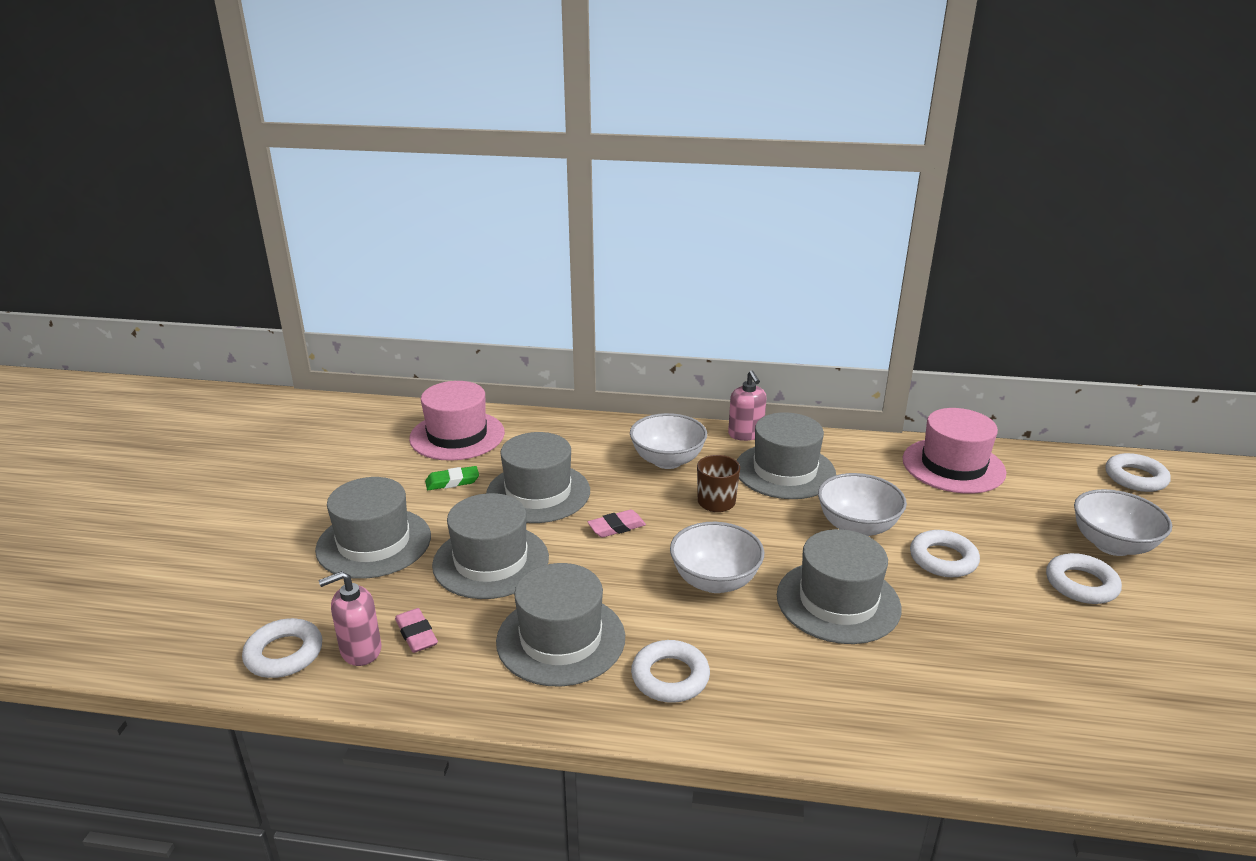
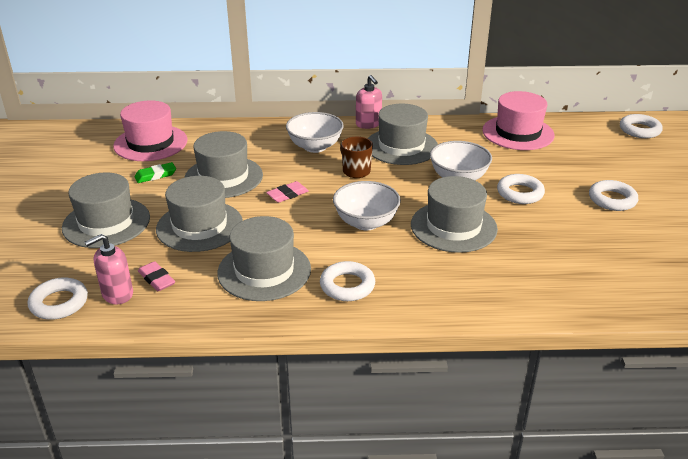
camera: 10 degrees left, 5 degrees up
(1112, 545) = (629, 173): white bowl -> none

